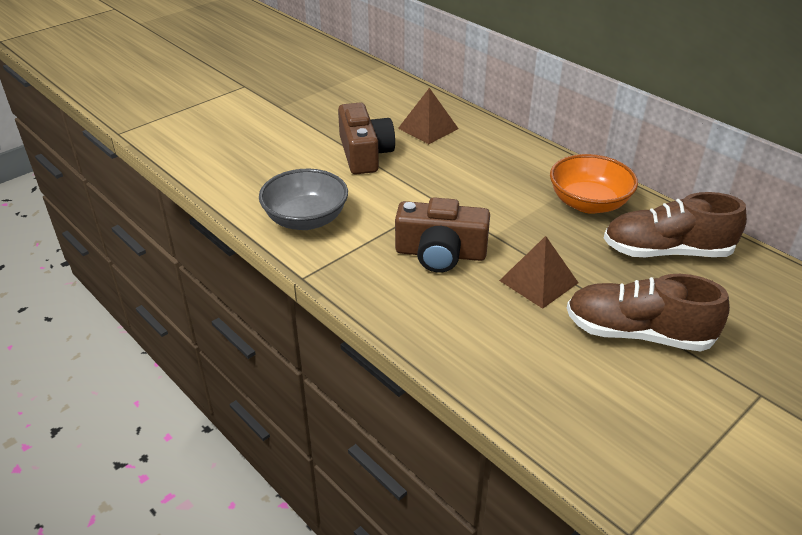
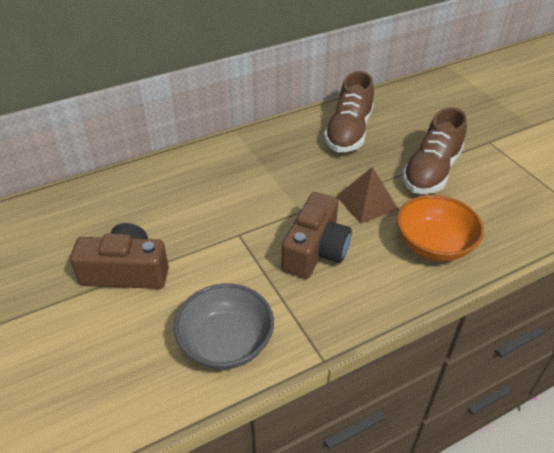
camera: 75 degrees left, 5 degrees up
(428, 128) = (108, 213): brown pyramid -> none
(588, 203) = (278, 150): orange bowl -> orange bowl (433, 245)

